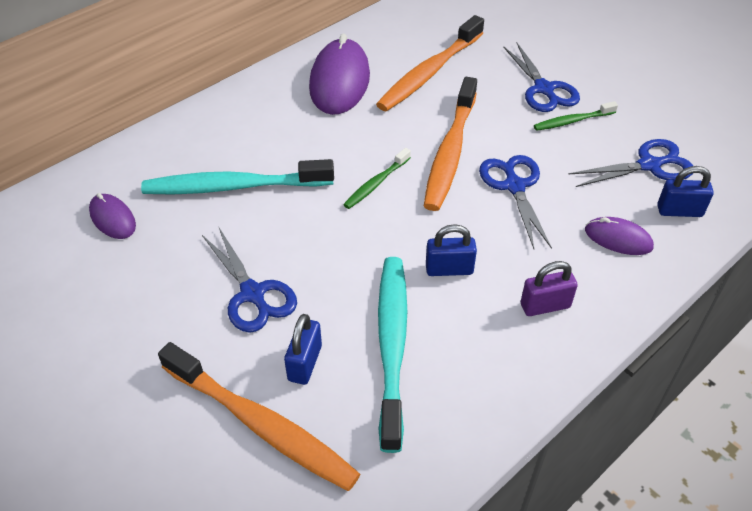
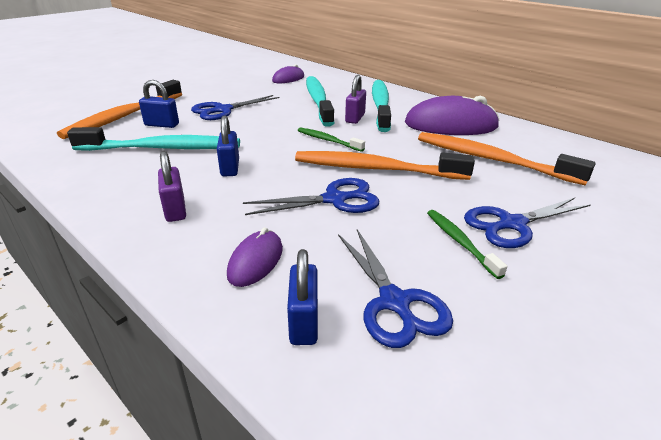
camera: 85 degrees right, 15 degrees down
(264, 128) = (380, 105): none -> turquoise toothbrush
(307, 155) = (355, 118): none -> purple padlock

